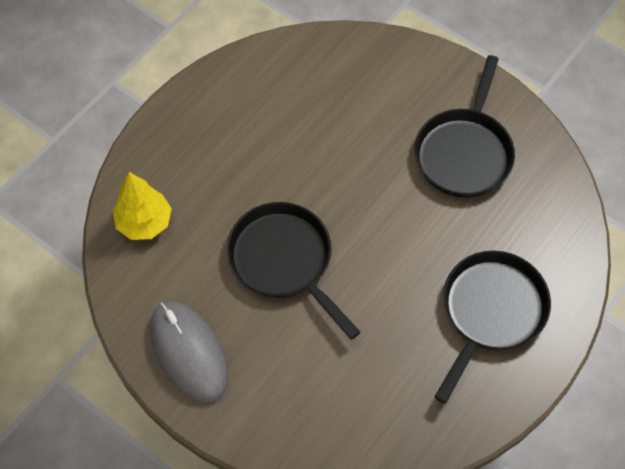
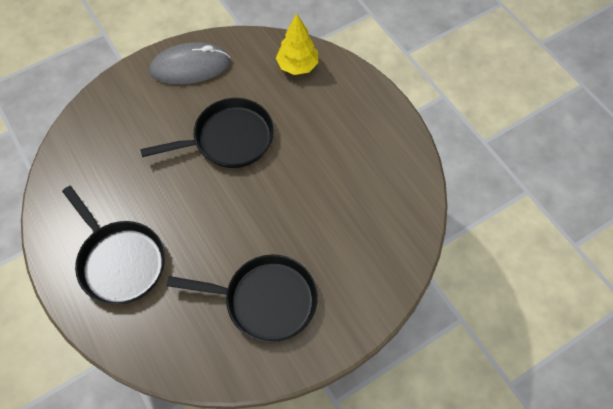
camera: 110 degrees right, 0 degrees up
(464, 152) = (265, 300): black pan -> black pan turned 150 degrees clockwise

